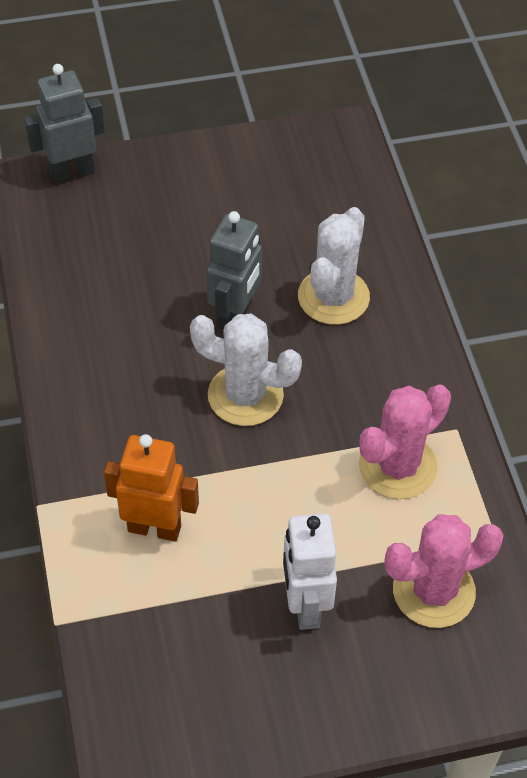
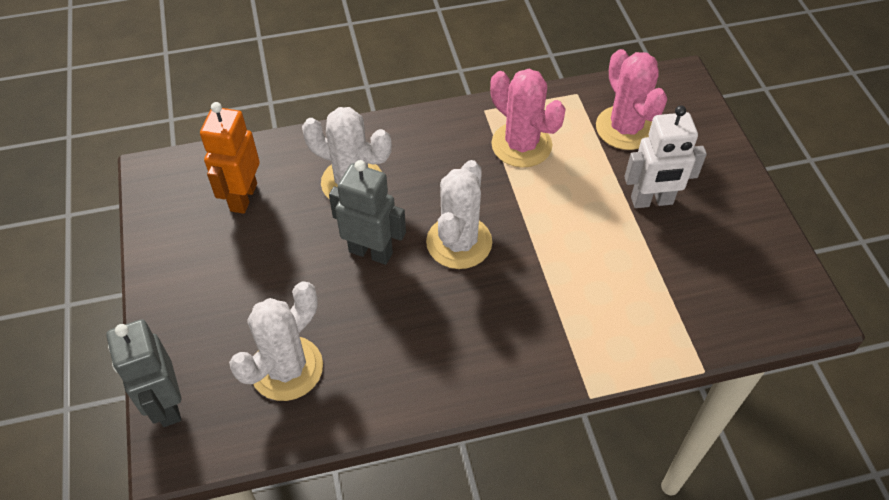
camera: 90 degrees left, 0 degrees up
(99, 253) = (286, 368): none -> white cactus
(154, 528) = (599, 303): orange robot -> orange robot (243, 197)

